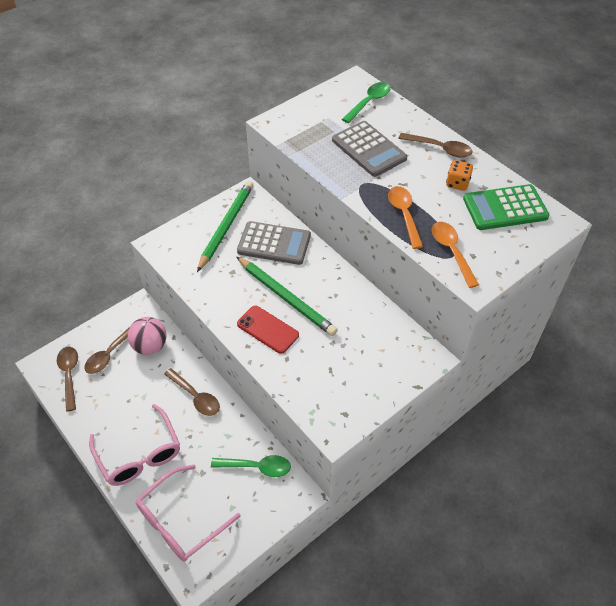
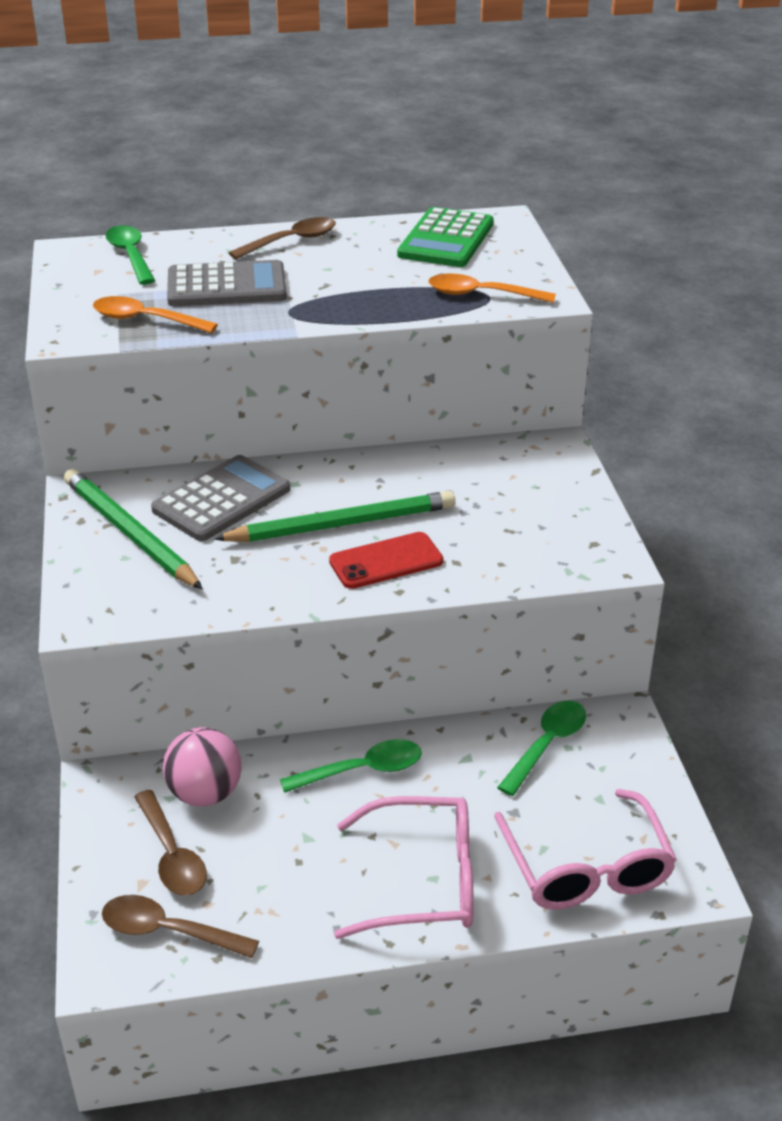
camera: 60 degrees left, 15 degrees down
(195, 397) = (362, 770): brown spoon -> green spoon
(404, 215) = (382, 303): orange spoon -> orange spoon (145, 320)
(457, 183) = (369, 252): orange dice -> none

